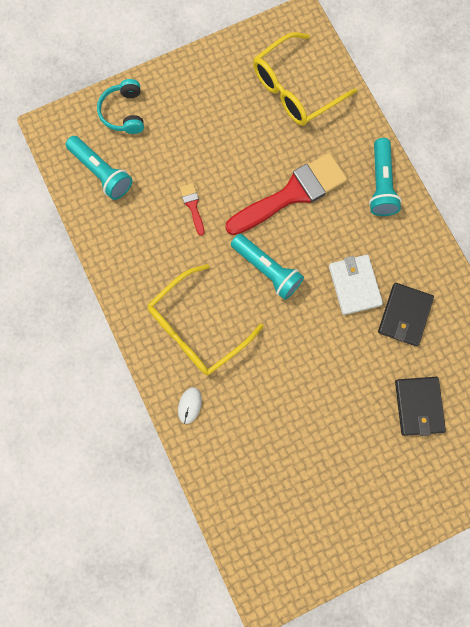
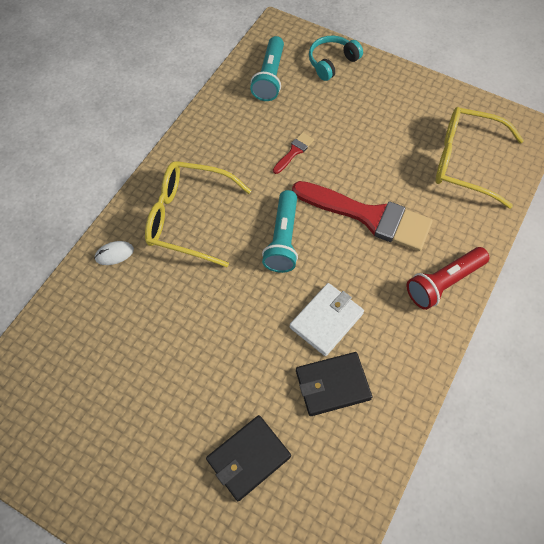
camera: 55 degrees right, 15 degrees down
(380, 184) = (443, 283): turquoise flashlight -> red flashlight

